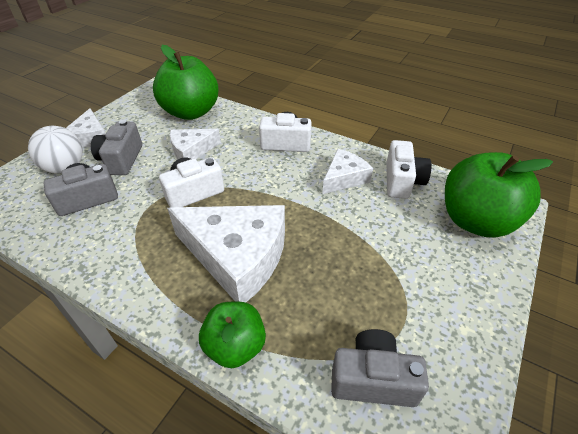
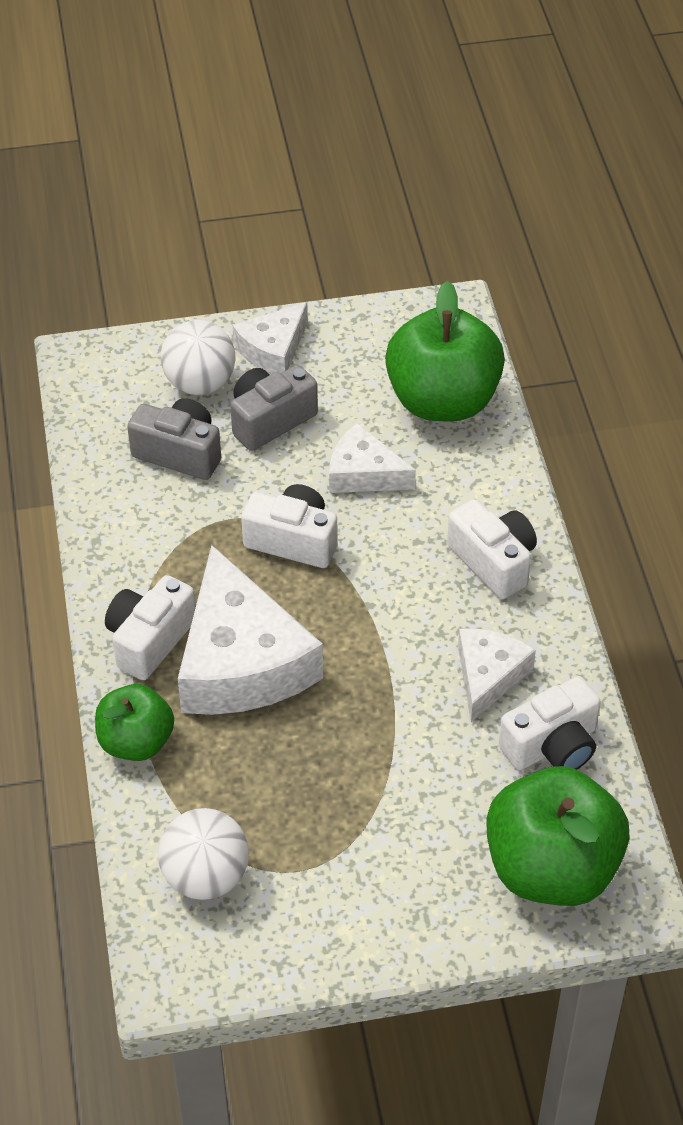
camera: 50 degrees right, 5 degrees up
(175, 288) = (149, 640): none -> white camera
(344, 178) = (488, 676): white cheese -> white cheese turned 75 degrees counterclockwise
(373, 379) = (205, 876): grey camera -> white ball

